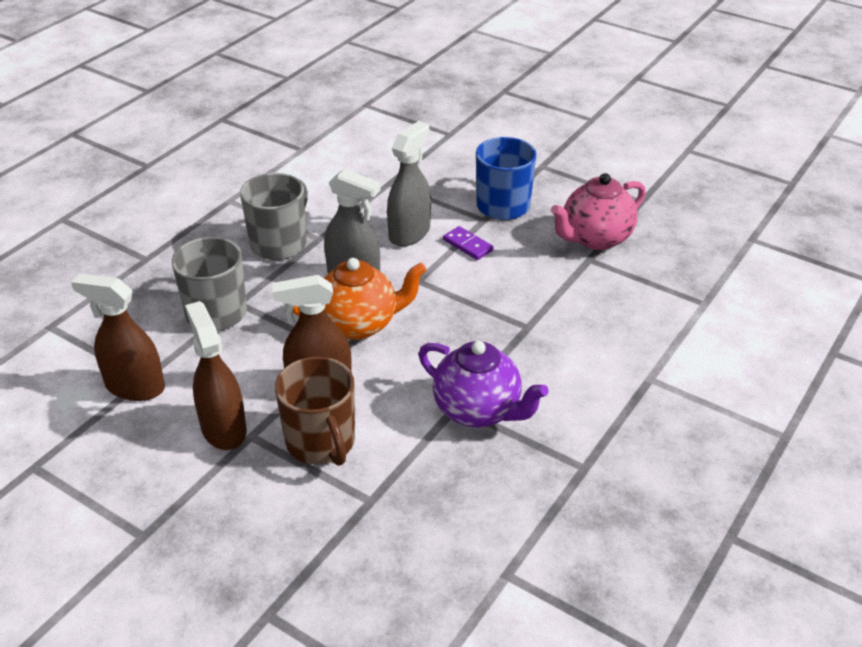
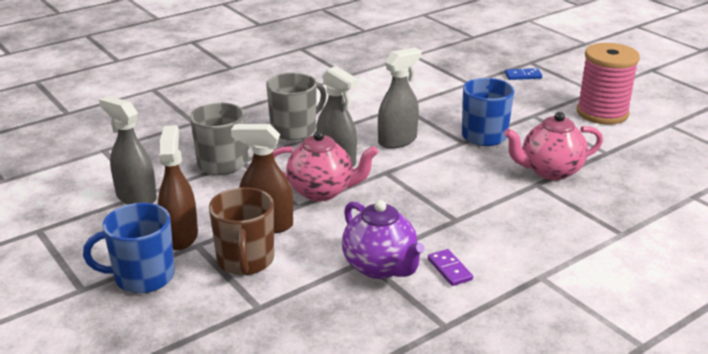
camera: 20 degrees right, 10 degrees down
(134, 387) = (136, 197): brown spray bottle -> grey spray bottle
(210, 498) = (143, 277): none -> blue mug
(359, 324) = (322, 191): orange teapot -> pink teapot
(467, 245) = (439, 156): purple domino -> purple domino (449, 269)
(505, 112) = (523, 76): none -> blue domino
(613, 148) = (602, 113): none -> pink spool

